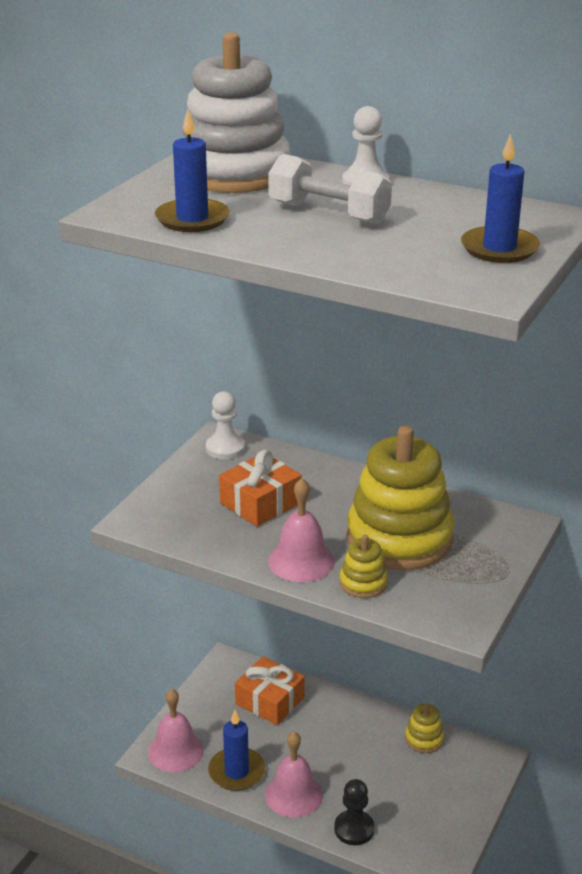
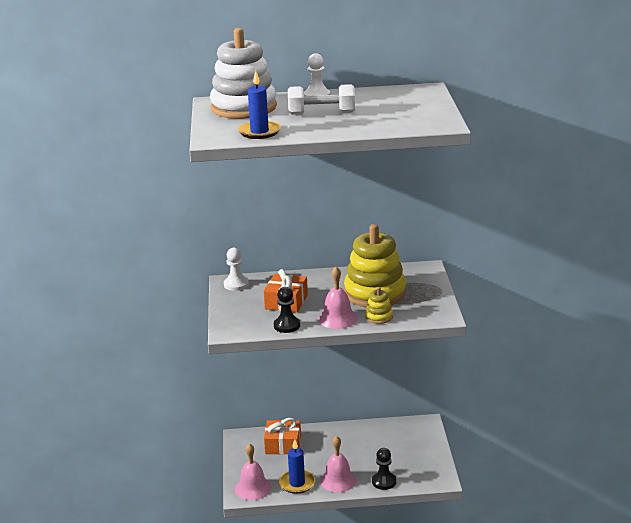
camera: 30 degrees left, 5 degrees down
(219, 543) = (287, 326): none -> black pawn
(424, 739) = (383, 429): yellow stacking toy -> none
(499, 248) = (422, 108): blue candle -> none

